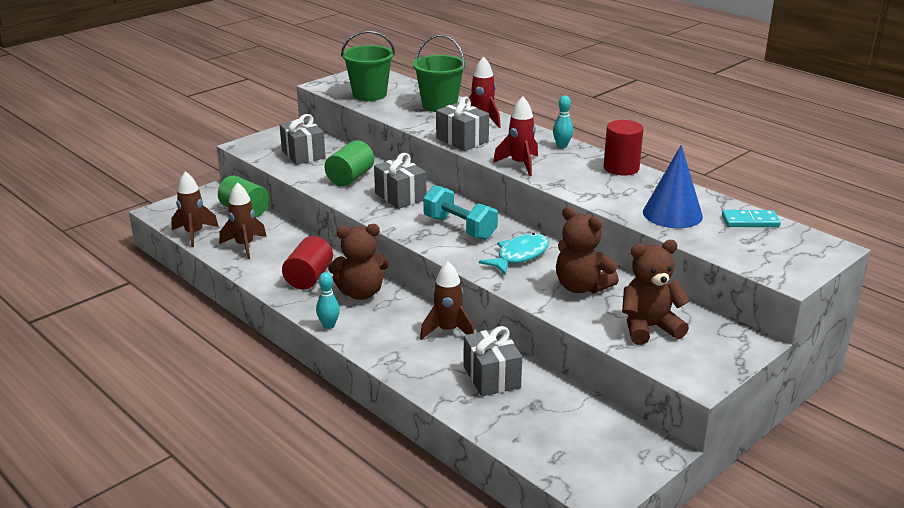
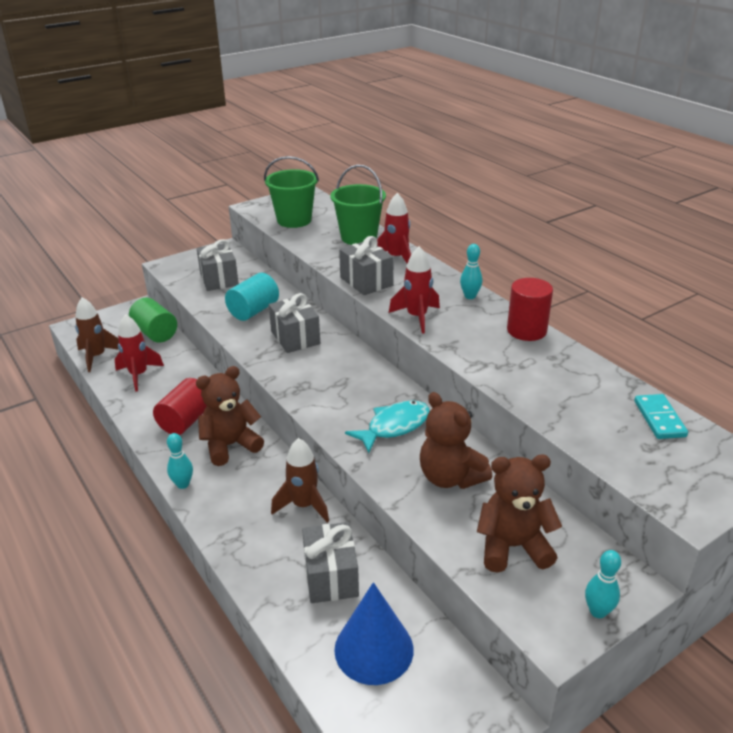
camera: 10 degrees right, 5 degrees up
(245, 246) = (139, 375): brown rocket -> red rocket
(350, 178) = (253, 311): green cylinder -> turquoise cylinder
(360, 293) = (230, 445): brown teddy bear -> brown teddy bear turned 150 degrees clockwise
(460, 228) = (342, 383): turquoise dumbbell -> none
(672, 214) = (568, 399): blue cone -> blue cone (374, 649)
(728, 361) = (598, 611): none -> turquoise bowling pin
(750, 221) = (659, 419): turquoise domino -> turquoise domino turned 75 degrees clockwise

